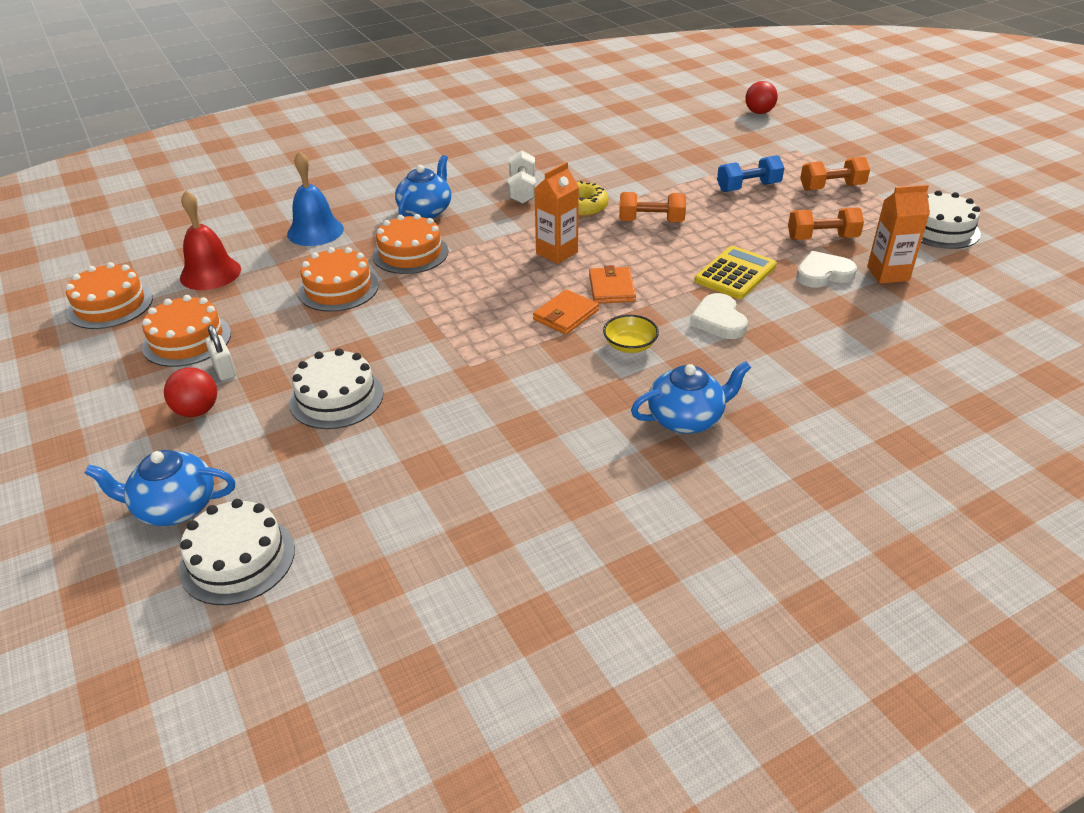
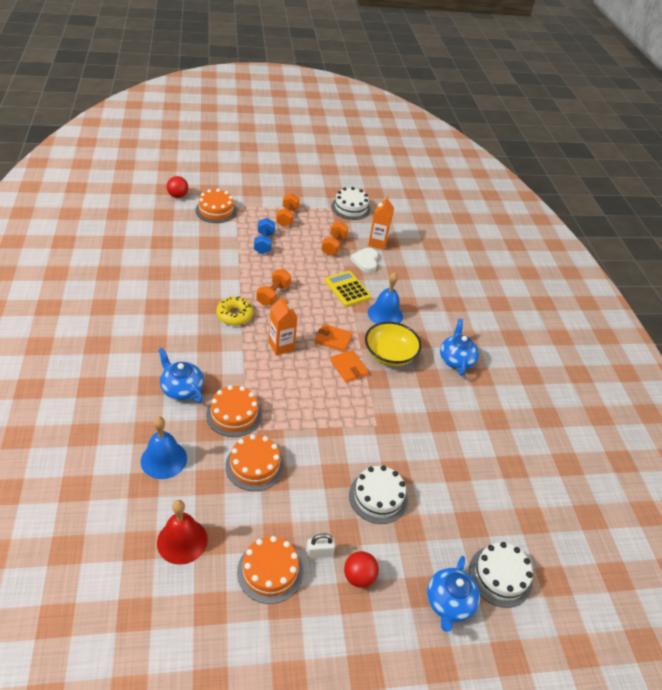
camera: 75 degrees left, 5 degrees up
(110, 305) = (187, 621): orange cake -> orange cake (216, 210)
(522, 190) = (191, 332): white dumbbell -> none
(630, 345) = (390, 354): yellow bowl -> yellow bowl, size x1.81
(718, 320) = (385, 314): white heart -> blue bell

